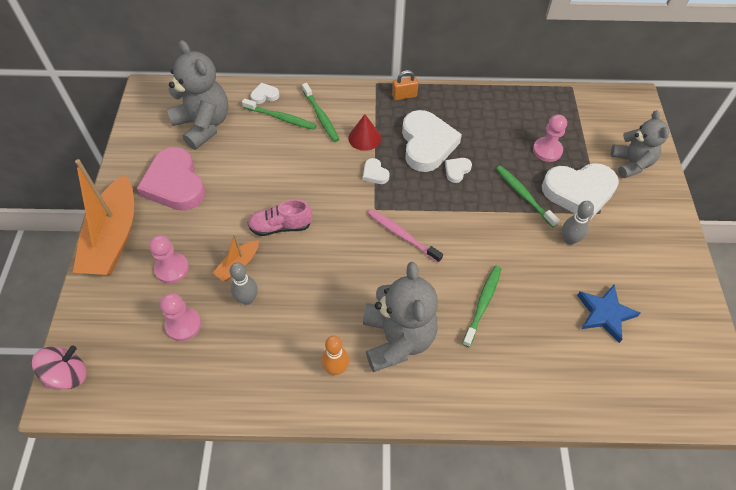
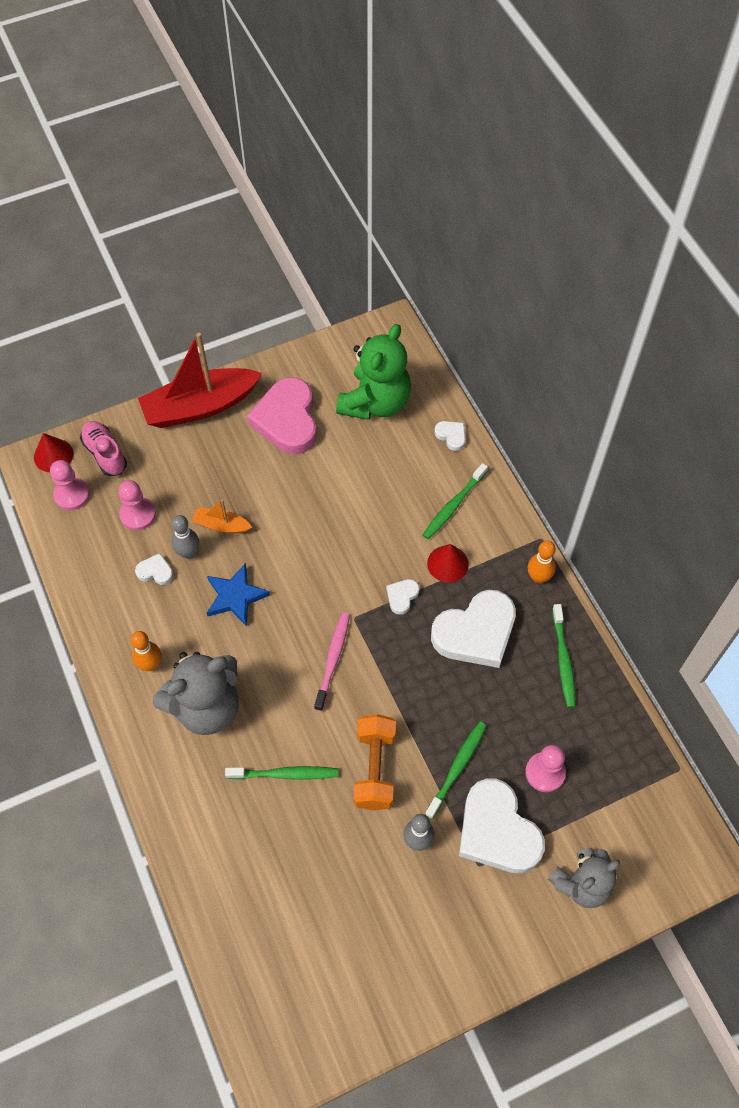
camera: 65 degrees right, 5 degrees up
(68, 375) = (53, 455): pink spinning top -> red cone
(113, 238) = (200, 406): orange boat -> red boat
(172, 268) = (190, 472): pink pawn -> pink pawn (72, 495)
(175, 184) = (287, 420): pink heart -> pink heart turned 45 degrees counterclockwise
(203, 125) = (375, 402): grey teddy bear -> green teddy bear
(280, 226) = (285, 539): pink shoe -> pink shoe (105, 454)
(281, 118) = (428, 468): green toothbrush -> green toothbrush (563, 660)
(404, 96) = (538, 577): orange padlock -> orange bowling pin
(457, 170) = (454, 680): white heart -> white heart (155, 571)
(503, 244) = (375, 768): none -> orange dumbbell
(605, 314) = (333, 909): blue star -> blue star (235, 596)

